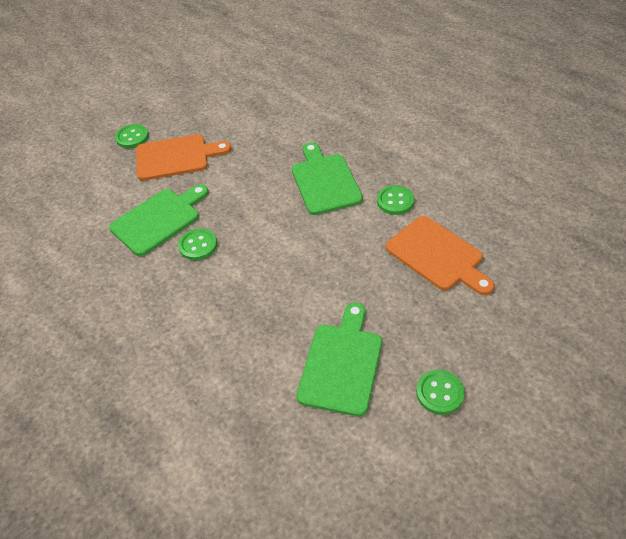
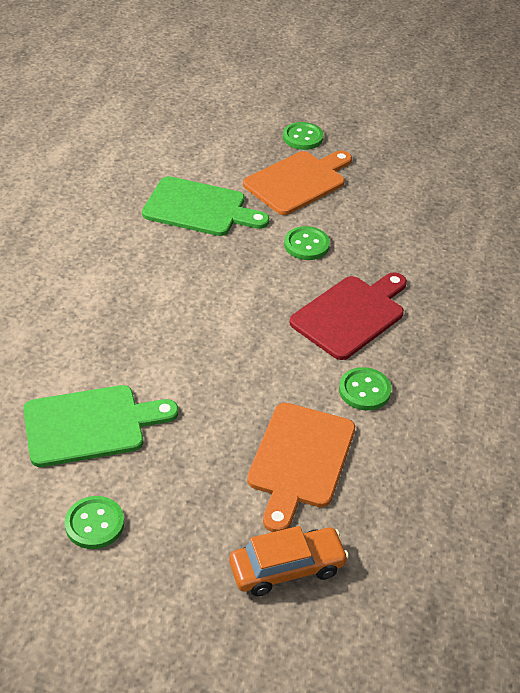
camera: 55 degrees right, 5 degrees down
(176, 157) = (298, 182): orange cutting board -> orange cutting board turned 90 degrees counterclockwise
(198, 245) = (183, 251): green button -> green button (306, 245)
(325, 181) = (351, 315): green cutting board -> red cutting board
(523, 296) = (287, 568): none -> orange car

